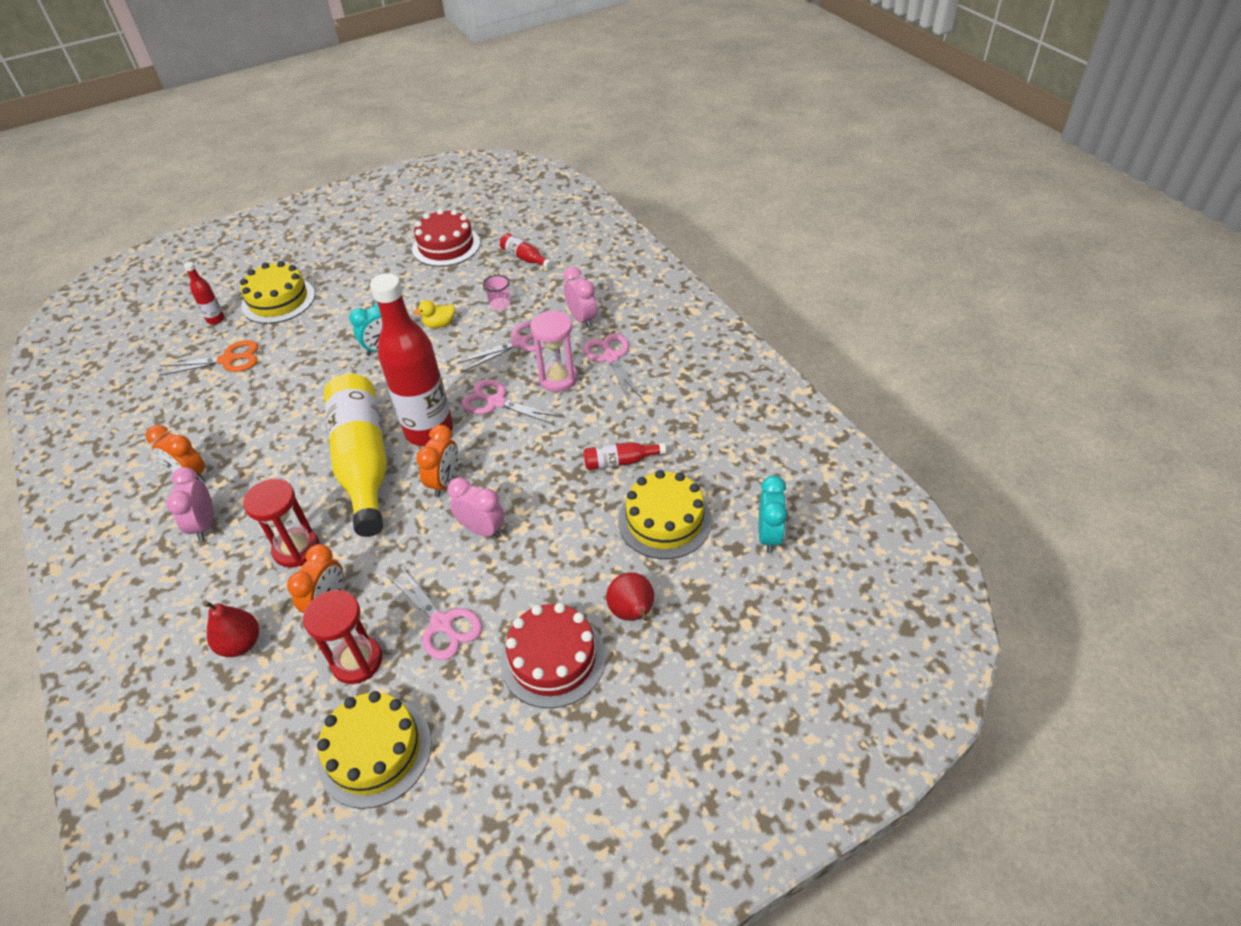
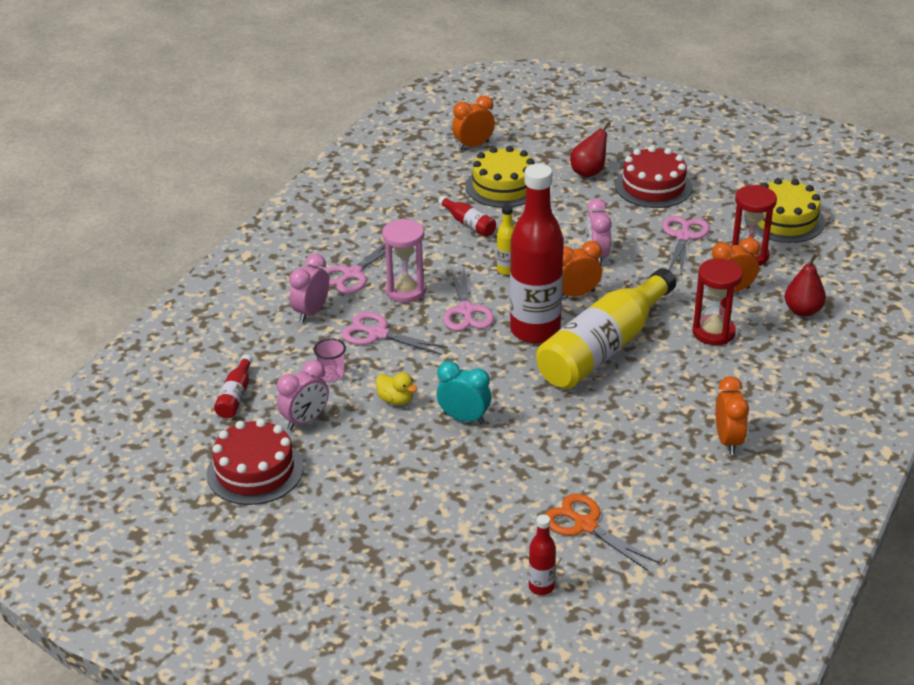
camera: 125 degrees left, 10 degrees down
(204, 525) = (754, 395): pink clock -> pink clock (305, 420)
(278, 300) = (464, 554): yellow cake -> none
(525, 453) = (506, 270): none -> yellow bottle
(769, 536) = (473, 145): turquoise clock -> orange clock

